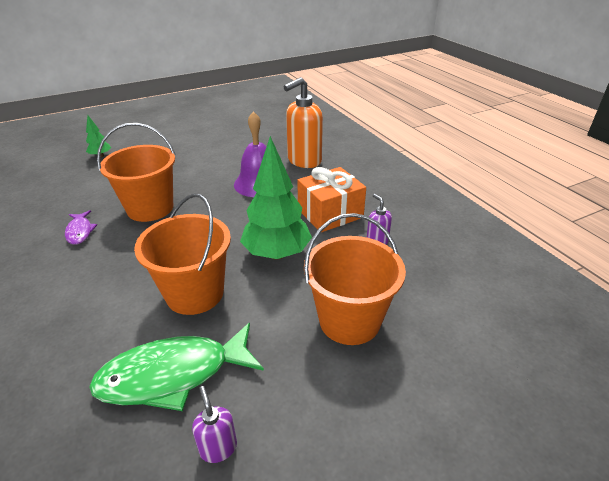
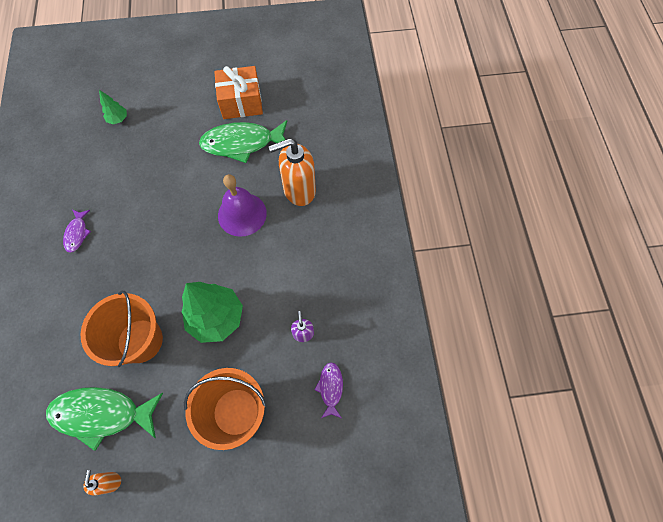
camera: 20 degrees right, 30 degrees up
(150, 208) = (138, 220): orange bucket -> none
(218, 447) = (110, 481): purple soap dispenser -> orange soap dispenser
(233, 147) = (242, 143): none -> green fish
(330, 213) = (283, 281): orange gift -> orange gift (241, 102)
(437, 272) = (330, 388): none -> purple fish

